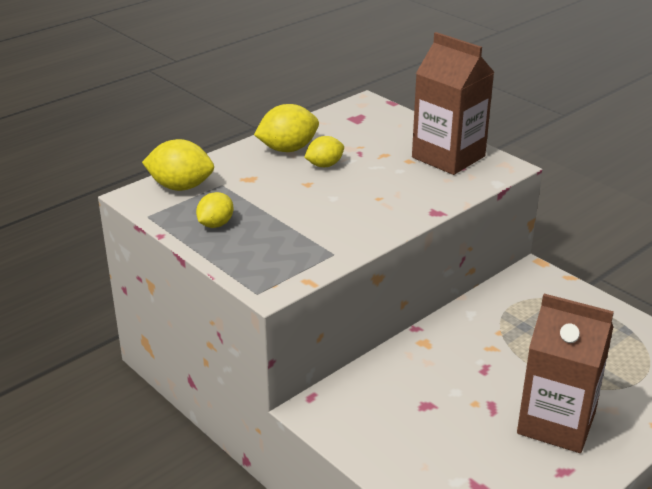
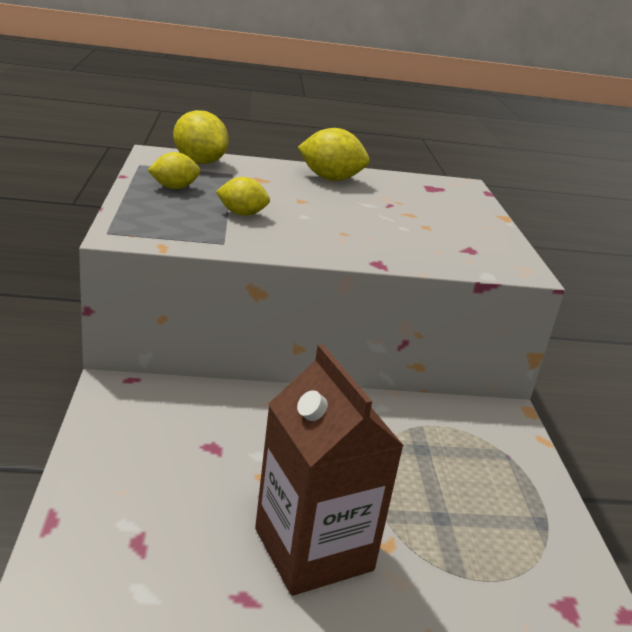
camera: 35 degrees right, 5 degrees down
(324, 165) = (340, 198): yellow lemon -> yellow lemon (242, 214)
(448, 157) = (471, 240): brown carton -> none

